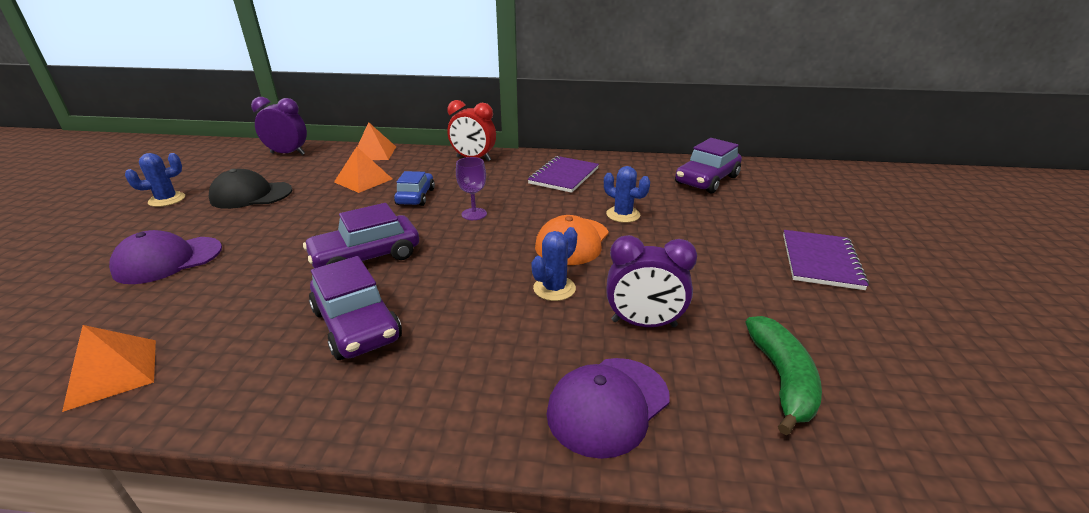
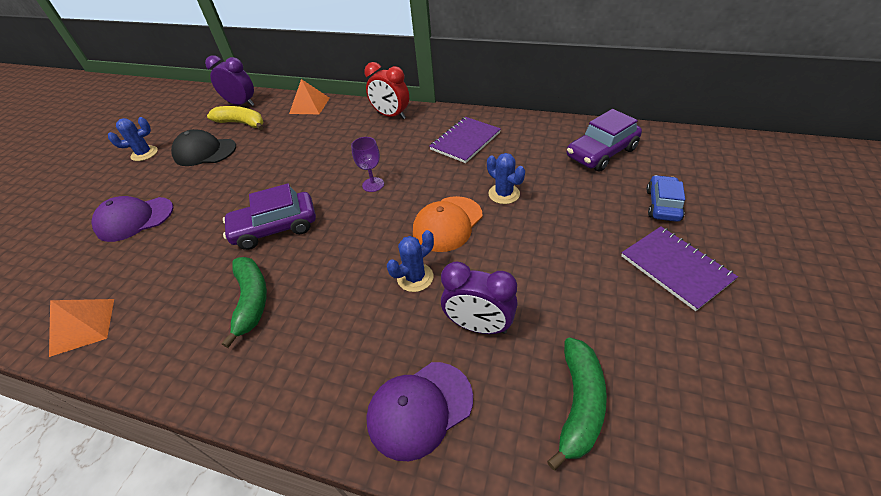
camera: 15 degrees right, 15 degrees up
(293, 169) = (242, 123): none -> yellow banana
(356, 325) = (251, 300): purple car -> green banana
(363, 180) = (293, 139): orange pyramid -> none
(416, 197) = (330, 161): blue car -> blue car (662, 205)
(820, 261) = (675, 268): purple notebook -> purple notebook turned 60 degrees counterclockwise

